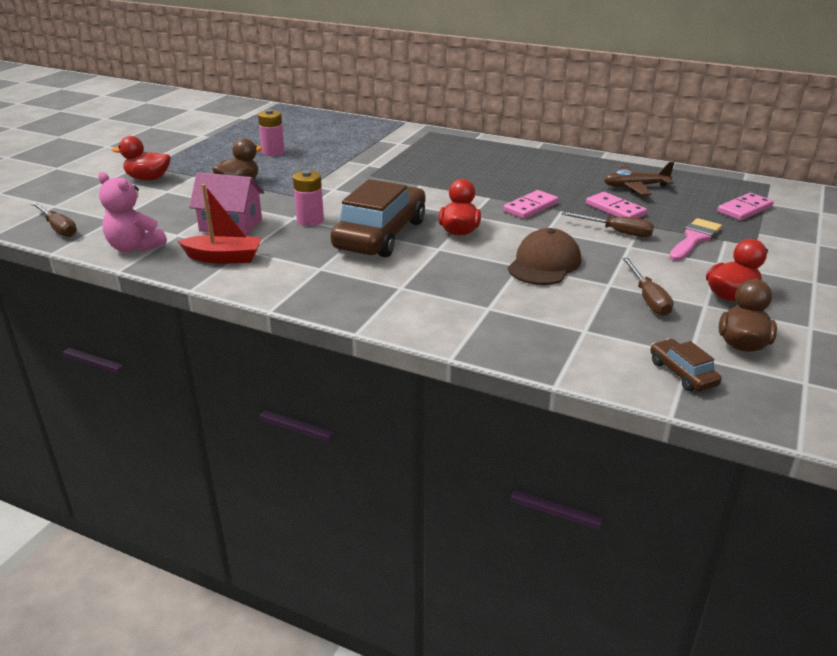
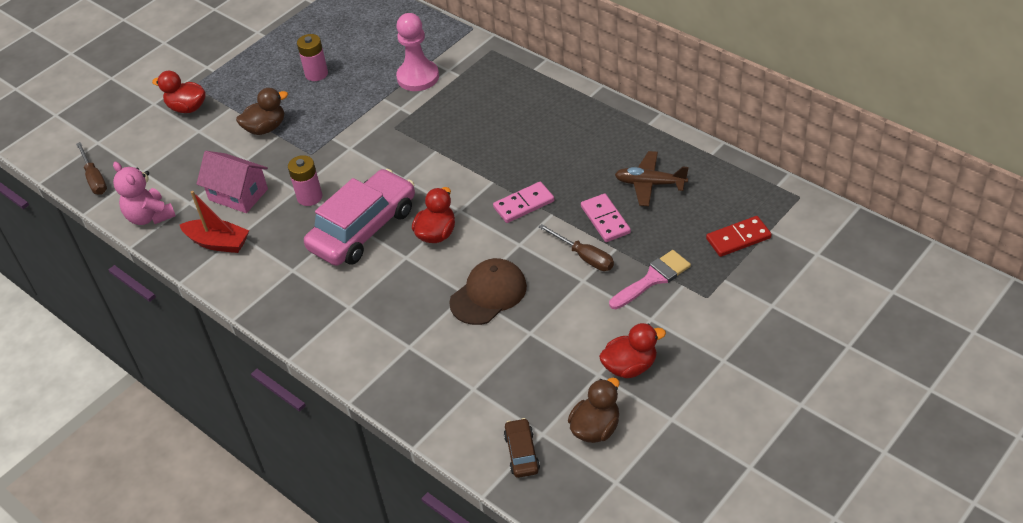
camera: 20 degrees right, 15 degrees up
(373, 148) = (418, 77): none -> pink pawn
(381, 235) = (363, 229): brown car -> pink car
(648, 298) = (552, 357): brown screwdriver -> none
(744, 209) = (738, 238): pink domino -> red domino

